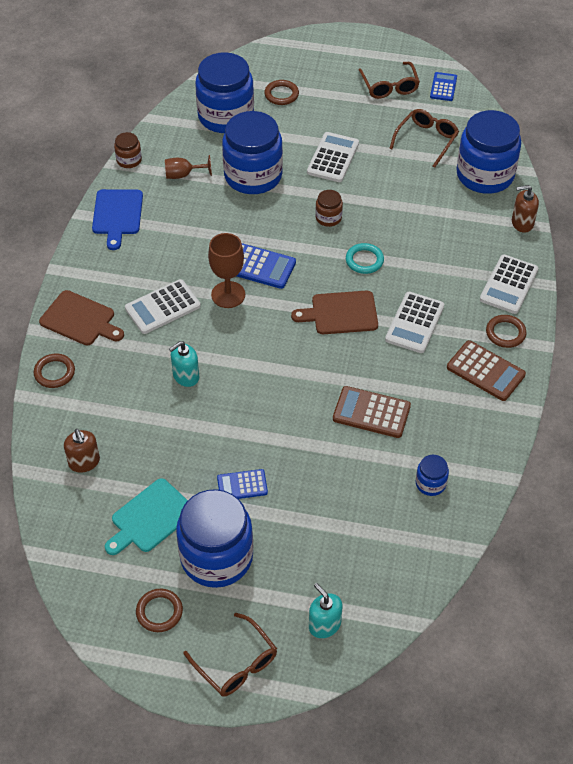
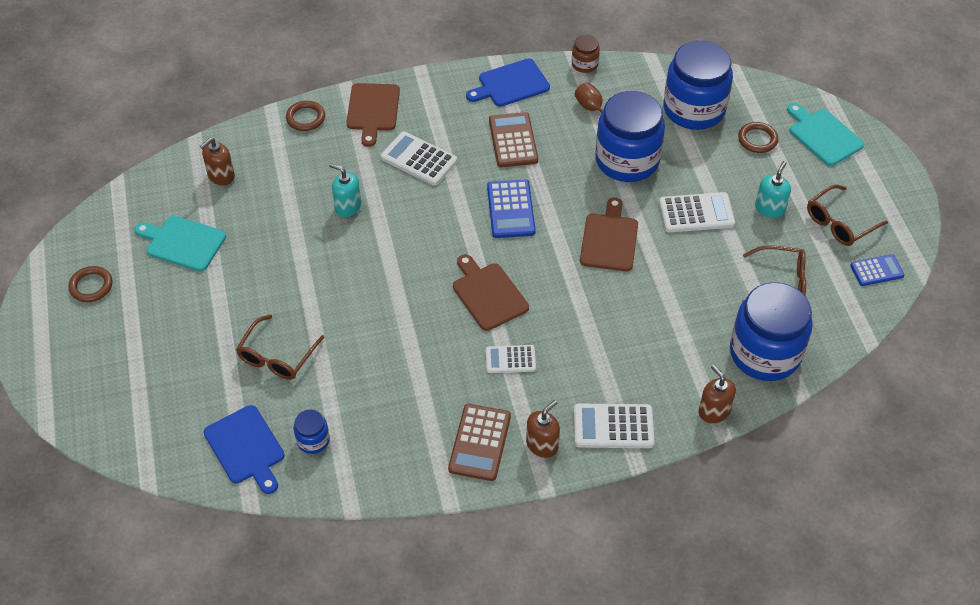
camera: 65 degrees right, 0 degrees up
(216, 557) = (161, 304): blue jar -> none
(228, 295) = (461, 200): brown goblet -> none
(236, 664) = (59, 359): brown glasses -> brown glasses (277, 357)
(242, 485) = (245, 293): blue calculator -> none
(301, 59) = (823, 135): none -> turquoise cutting board
(324, 625) = (120, 409): turquoise soap dispenser -> turquoise soap dispenser (769, 208)
(328, 218) = (609, 239): brown jar -> brown cutting board
(364, 260) = (570, 289): turquoise ring -> none
(371, 412) = (376, 362): brown calculator -> brown calculator (513, 140)
(414, 323) = (510, 359): white calculator -> white calculator, size x0.65
(415, 536) = (246, 448): none -> blue cutting board
(505, 333) = (542, 445): brown ring -> brown soap dispenser

